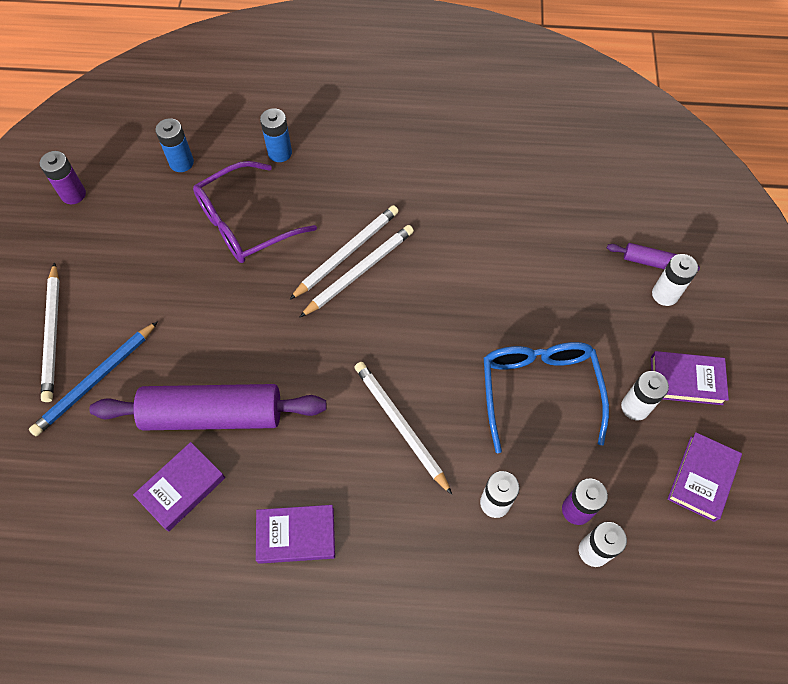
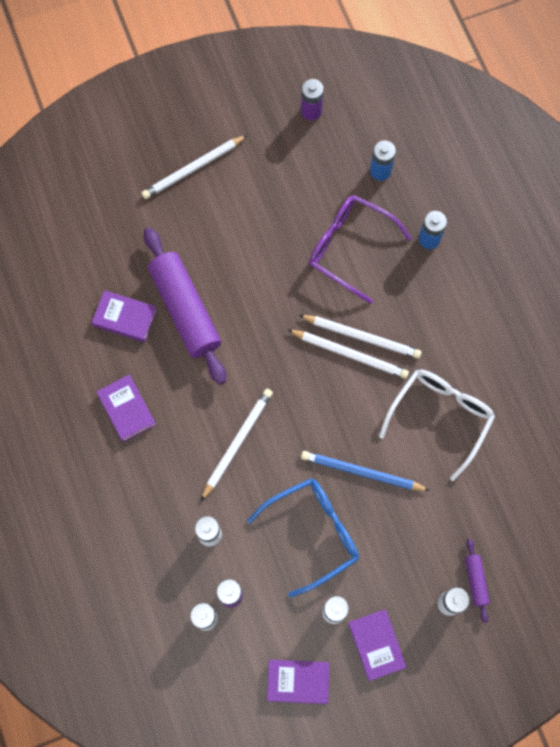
camera: 65 degrees right, 10 degrees up
(96, 380) = (173, 218): blue pencil -> blue pencil (362, 472)
(469, 221) = (440, 418): none -> white glasses

